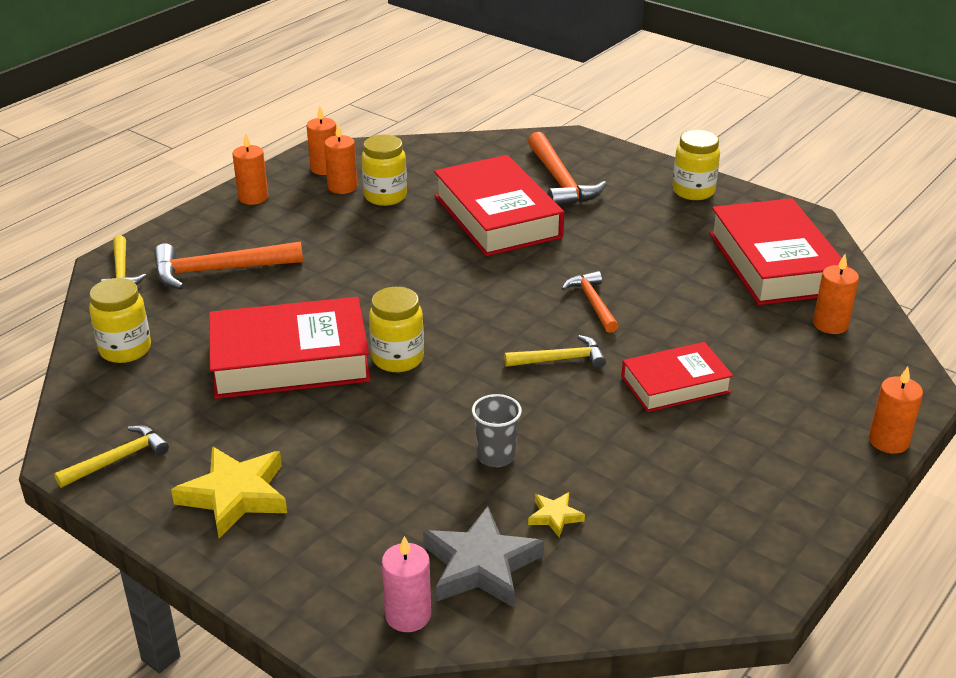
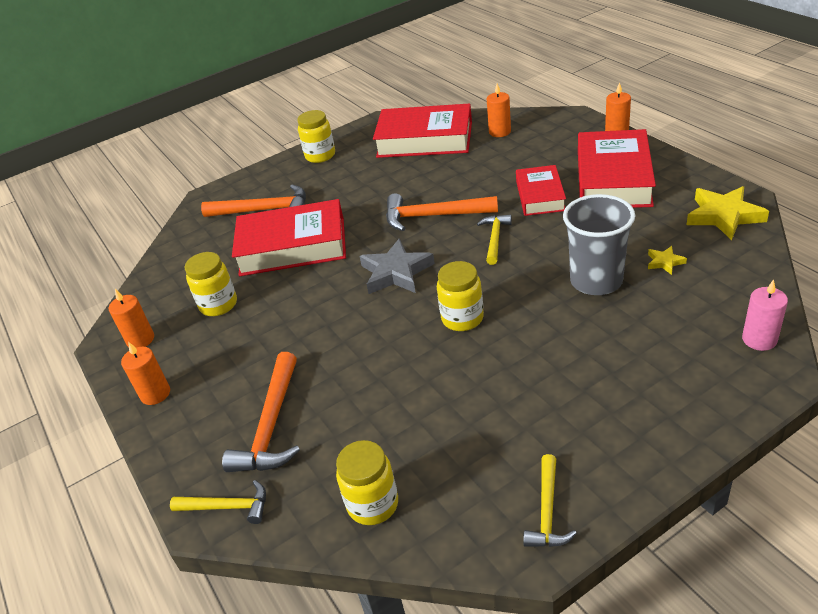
camera: 65 degrees left, 5 degrees up
(118, 459) = (547, 511): yellow hammer -> yellow hammer turned 150 degrees counterclockwise
(235, 495) = (615, 428): yellow star -> yellow star (724, 216)
(290, 360) = (438, 382): red book -> red book (613, 178)
(342, 187) = (182, 330): orange candle -> none
(481, 565) = (710, 300): grey star -> grey star (396, 272)
(496, 456) = (596, 281): grey cup -> grey cup, size x1.86
(592, 303) = (433, 216): orange hammer -> orange hammer, size x1.65

